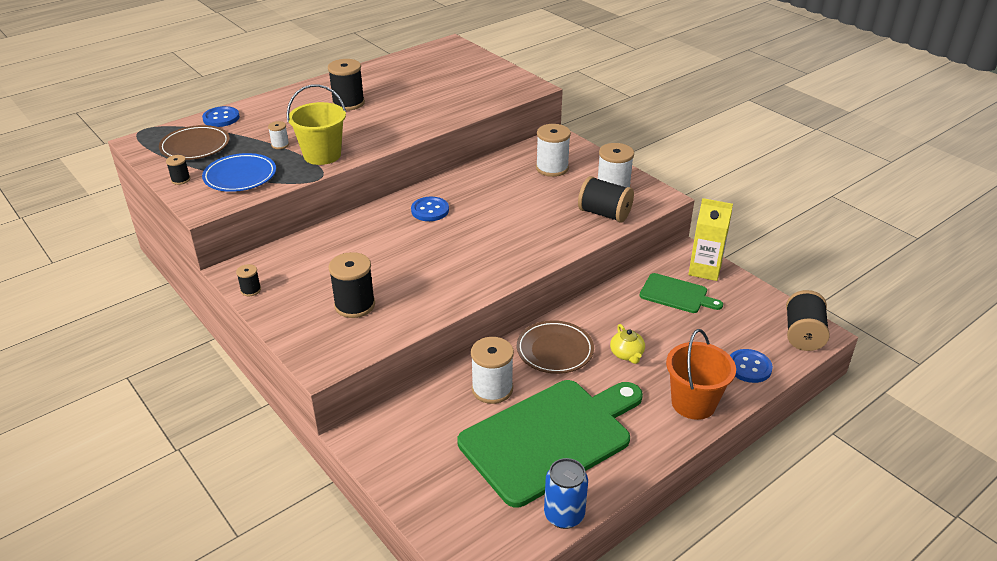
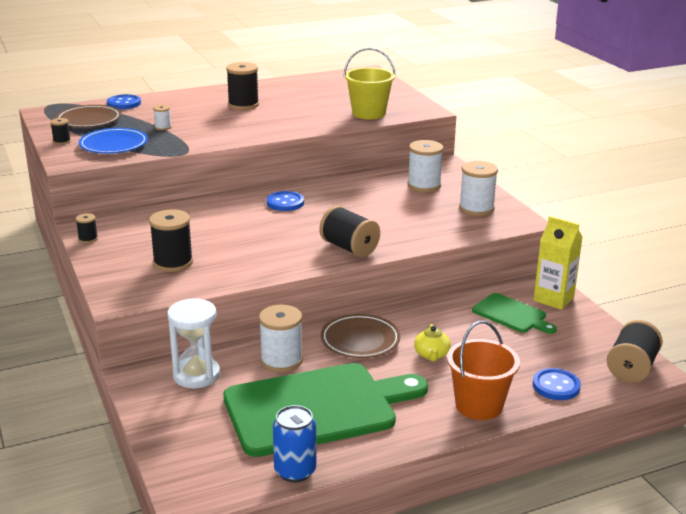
camera: 15 degrees right, 10 degrees down
(322, 155) = (195, 138): yellow bucket -> yellow bucket (368, 113)
(418, 423) = (196, 375): none -> white hourglass
(604, 214) = (455, 227): black spool -> black spool (349, 248)

